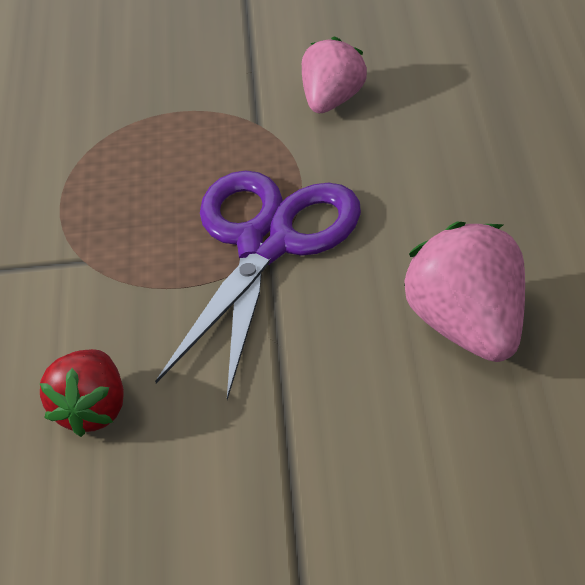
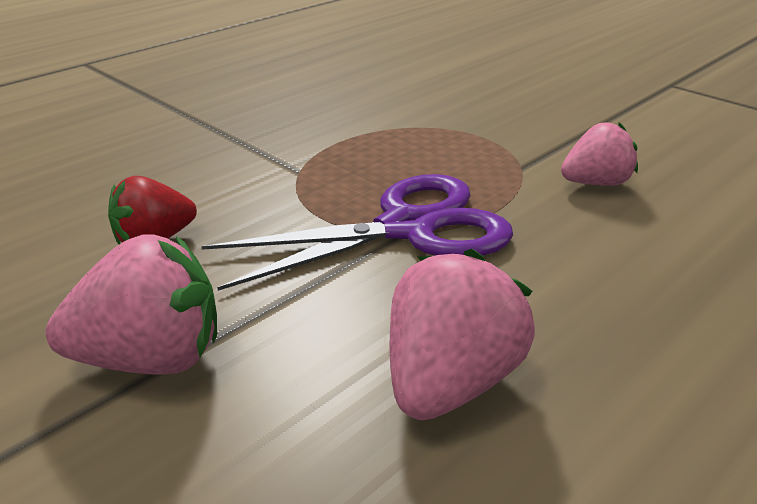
camera: 45 degrees right, 10 degrees down
(273, 478) = (151, 359): none -> pink strawberry

